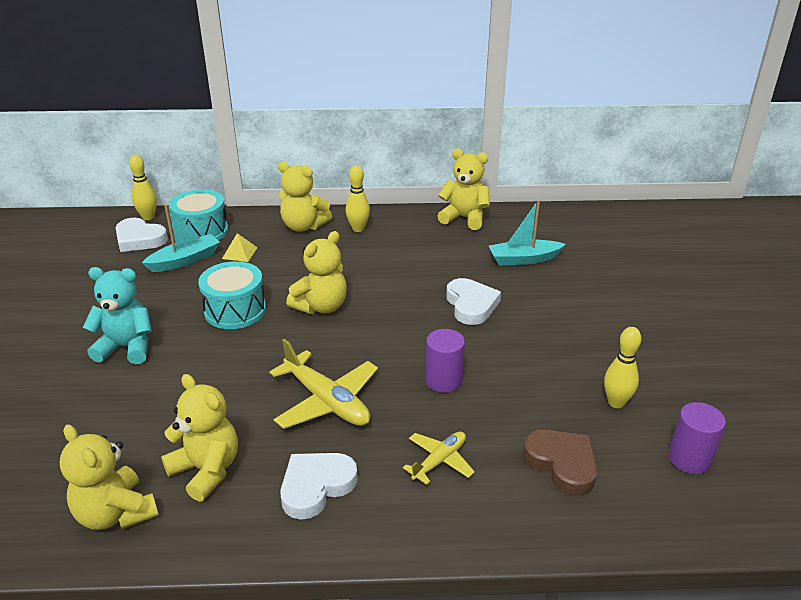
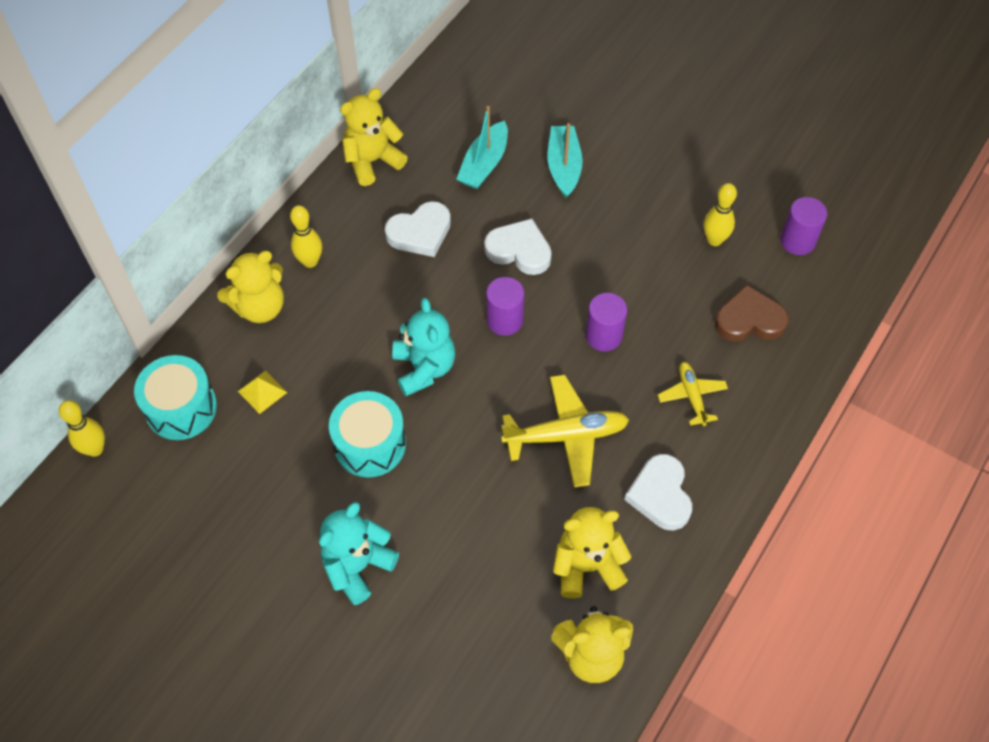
camera: 55 degrees left, 25 degrees up
(139, 239) = (142, 477): white heart -> white heart (420, 233)
(185, 260) = (232, 450): turquoise boat -> turquoise boat (563, 167)
(321, 306) = (424, 368): yellow teddy bear -> turquoise teddy bear
(402, 324) = (504, 320): none -> purple cylinder

